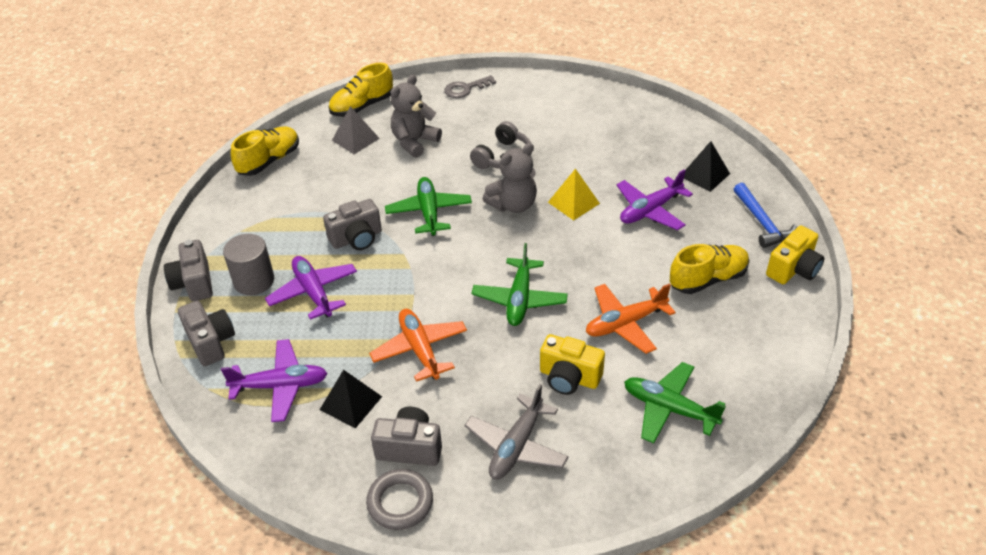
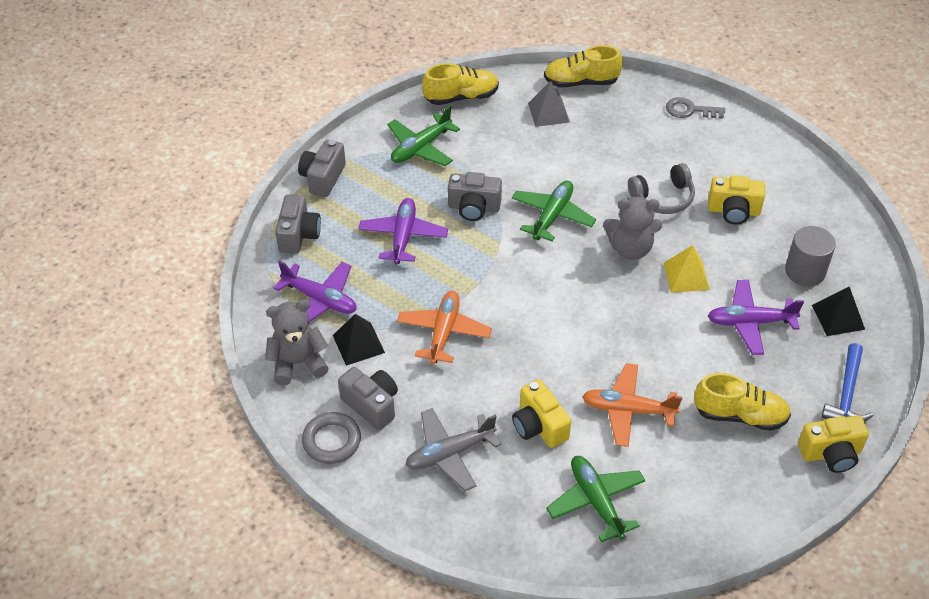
camera: 35 degrees right, 5 degrees up
(254, 281) = (367, 201): grey cylinder -> grey cylinder (805, 271)
(414, 142) = (597, 141): grey teddy bear -> grey teddy bear (298, 363)
(519, 299) = (559, 336): green plane -> green plane (421, 147)
(564, 141) = (733, 211): none -> yellow camera

